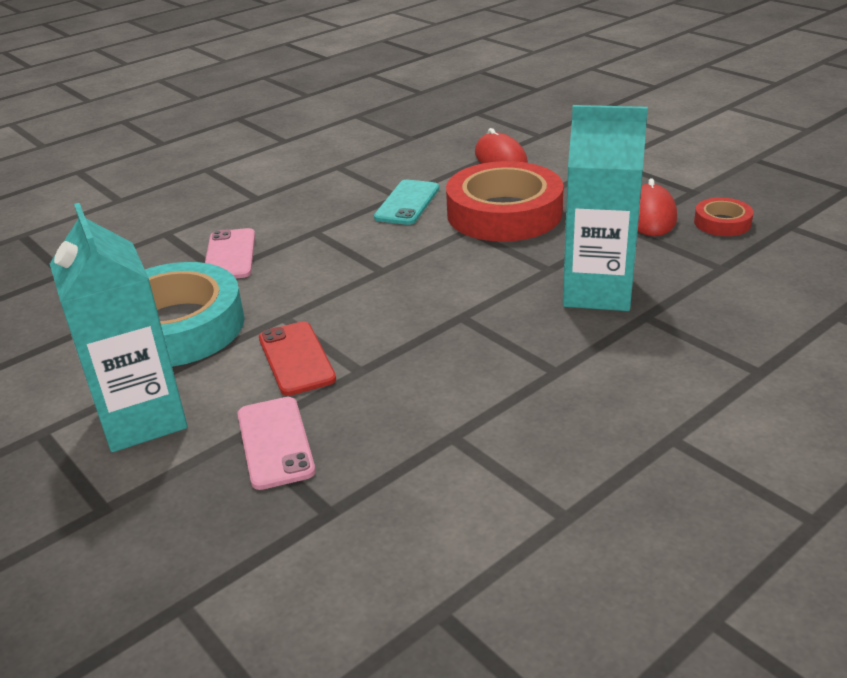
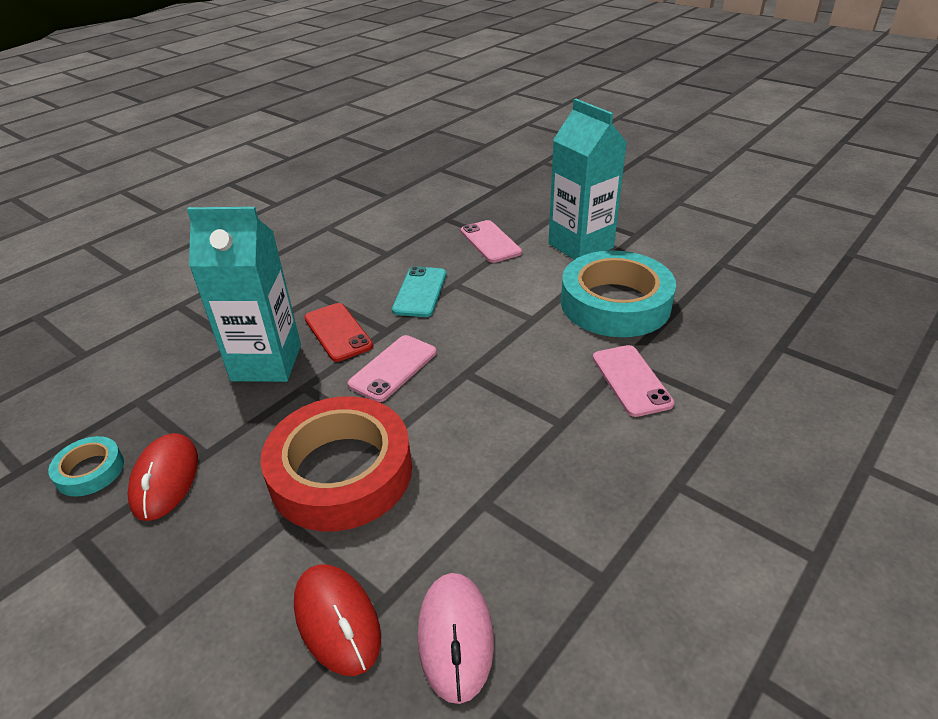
camera: 170 degrees right, 5 degrees up
(296, 358) = (504, 288): red phone -> red phone (338, 332)
(407, 203) = (466, 485): turquoise phone -> turquoise phone (420, 292)
(432, 153) = (455, 637): none -> pink mouse
(456, 278) = (393, 368): none -> pink phone
(722, 223) = (90, 471): red tape -> turquoise tape

